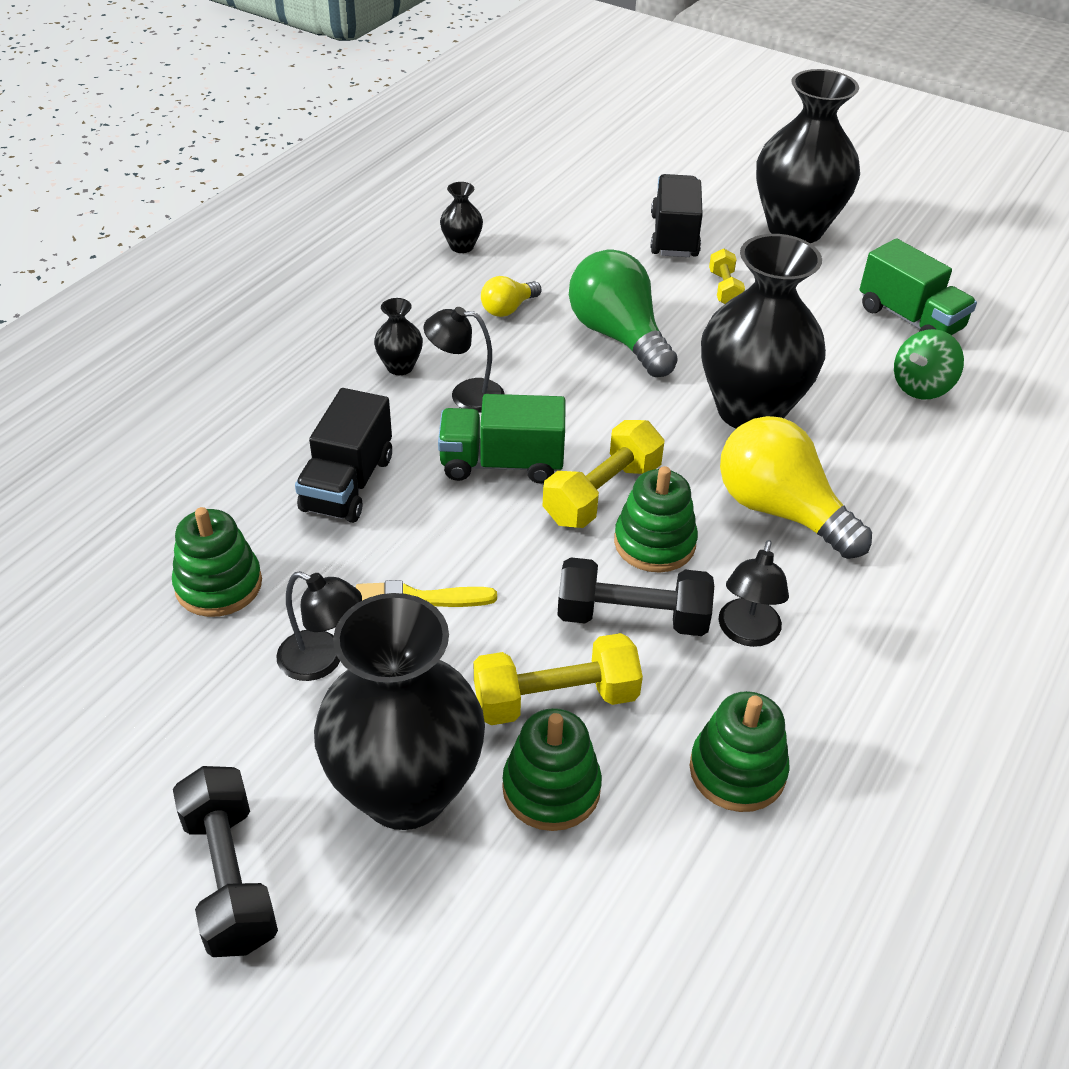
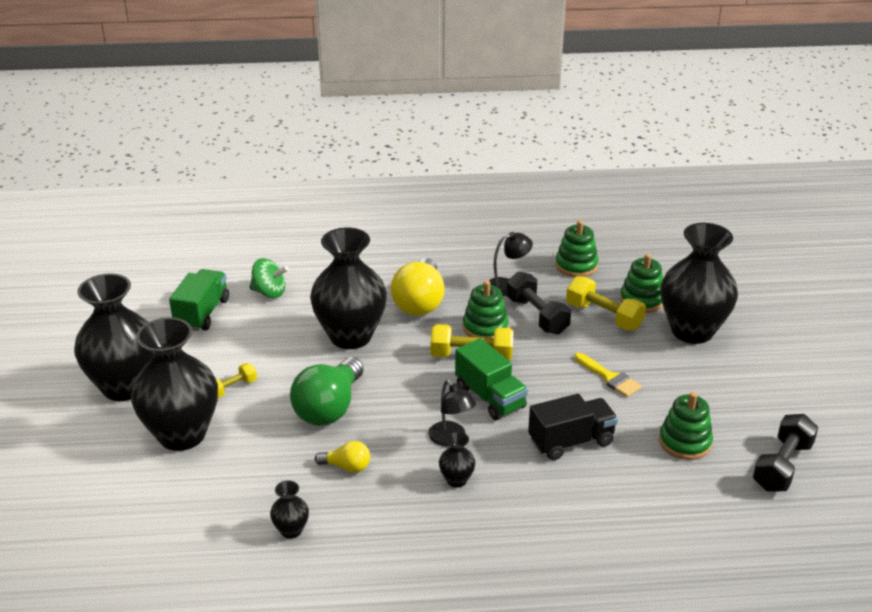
camera: 125 degrees left, 10 degrees down
(230, 877) = (780, 351): black dumbbell -> black dumbbell (782, 466)
(322, 661) = (674, 384): black lamp -> none
(674, 236) = (182, 435): black truck -> black vase

